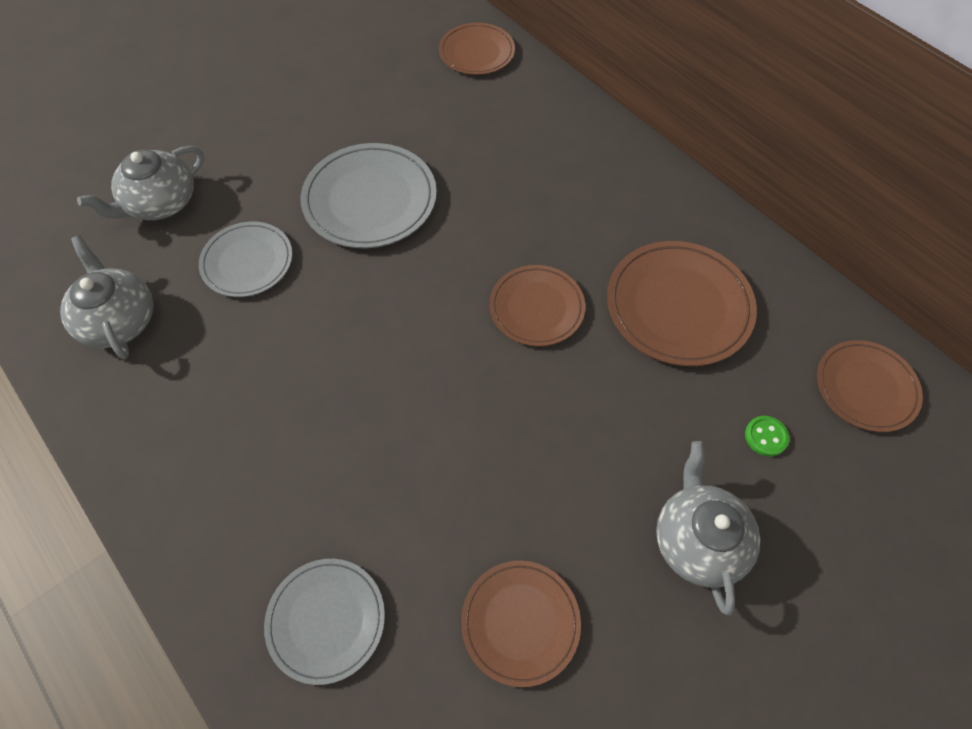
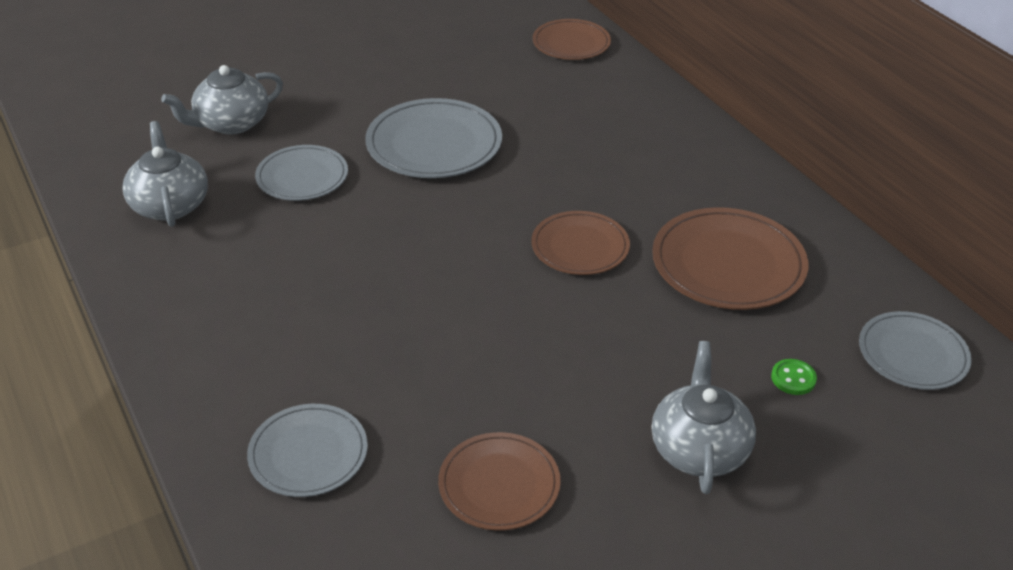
camera: 10 degrees right, 20 degrees down
(865, 387) = (912, 354): brown plate -> grey plate

